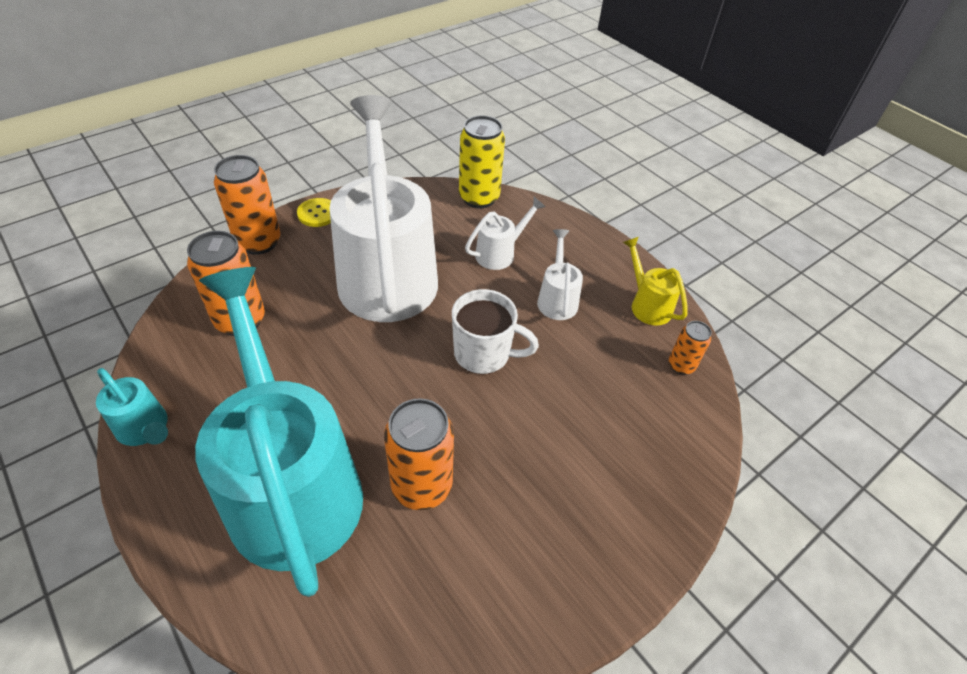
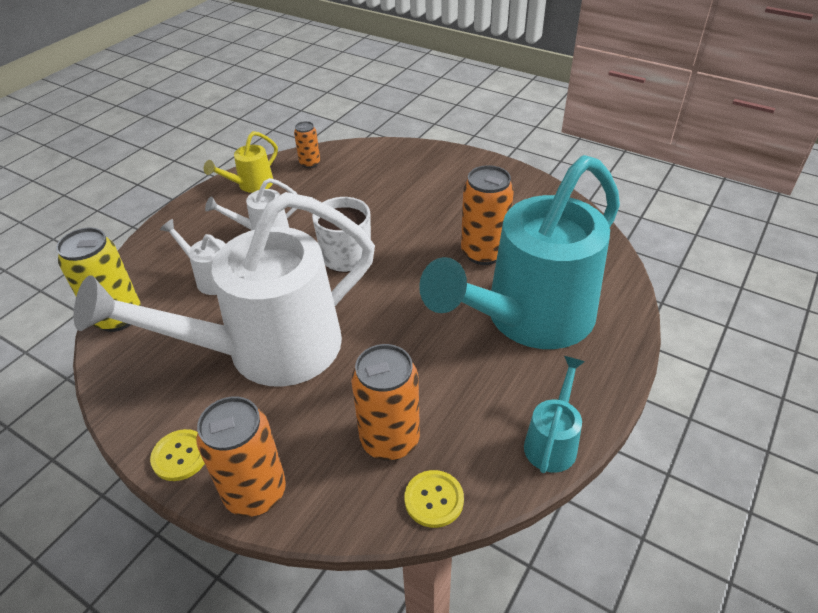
camera: 105 degrees left, 5 degrees down
(170, 330) = (434, 499): none -> yellow button

